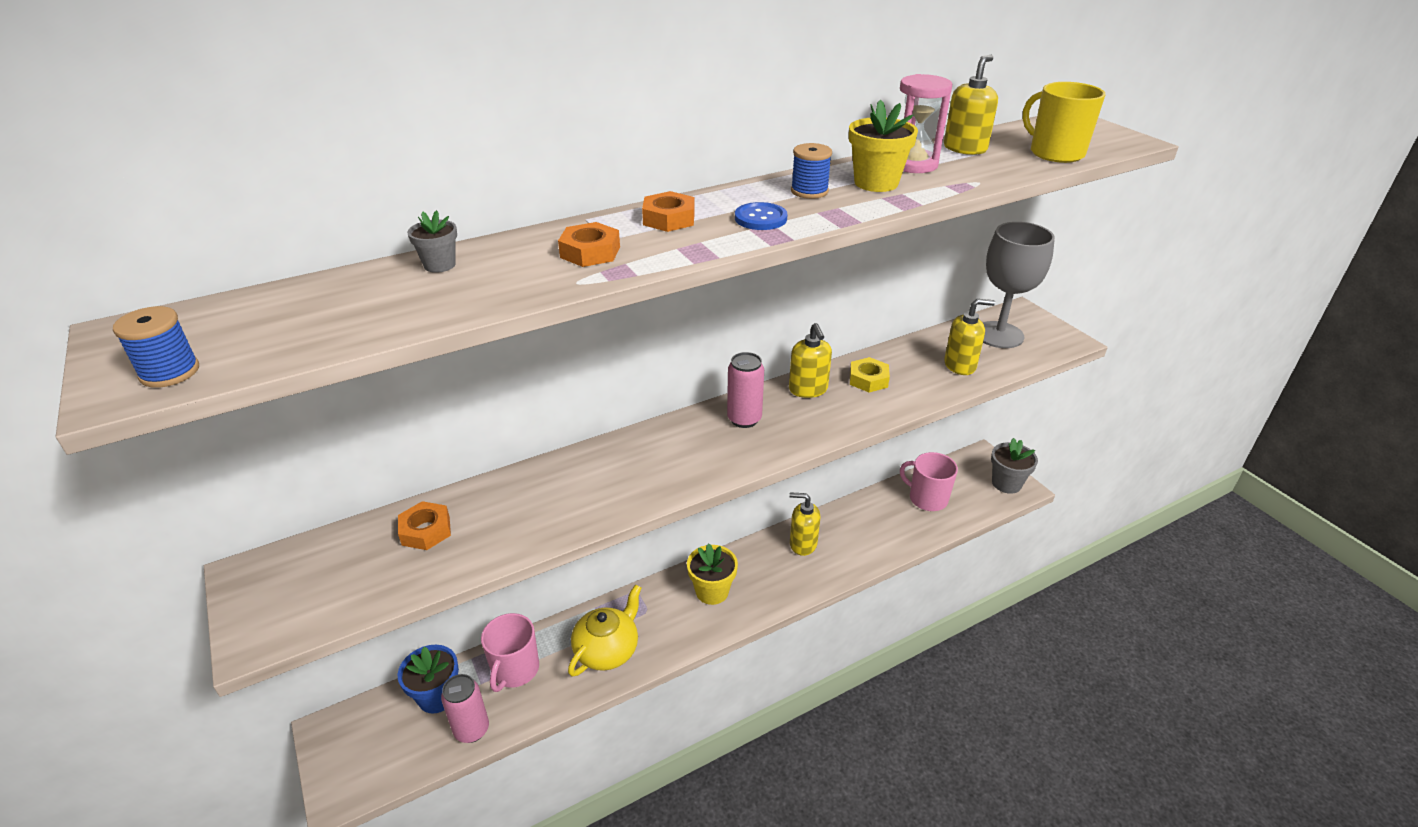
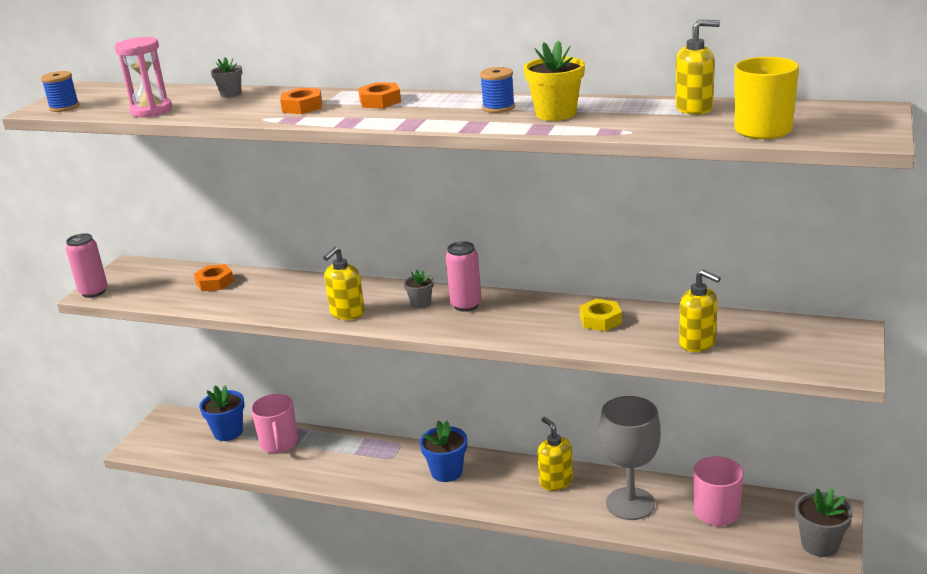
camera: 50 degrees right, 10 degrees down
(471, 730) = (221, 458): pink can -> pink can (93, 292)
(515, 670) = (279, 443): pink mug -> pink mug turned 75 degrees counterclockwise
(607, 650) = (338, 464): yellow teapot -> none
(701, 438) = (421, 303): none -> grey flower pot
(712, 591) = (446, 472): yellow flower pot -> blue flower pot
(760, 218) = (427, 114): blue button -> none
(808, 389) = (543, 307): yellow soap dispenser -> yellow soap dispenser (347, 313)
(913, 164) = (618, 109): pink hourglass -> pink hourglass (151, 110)
(999, 335) = (785, 338): grey goblet -> grey goblet (630, 504)

